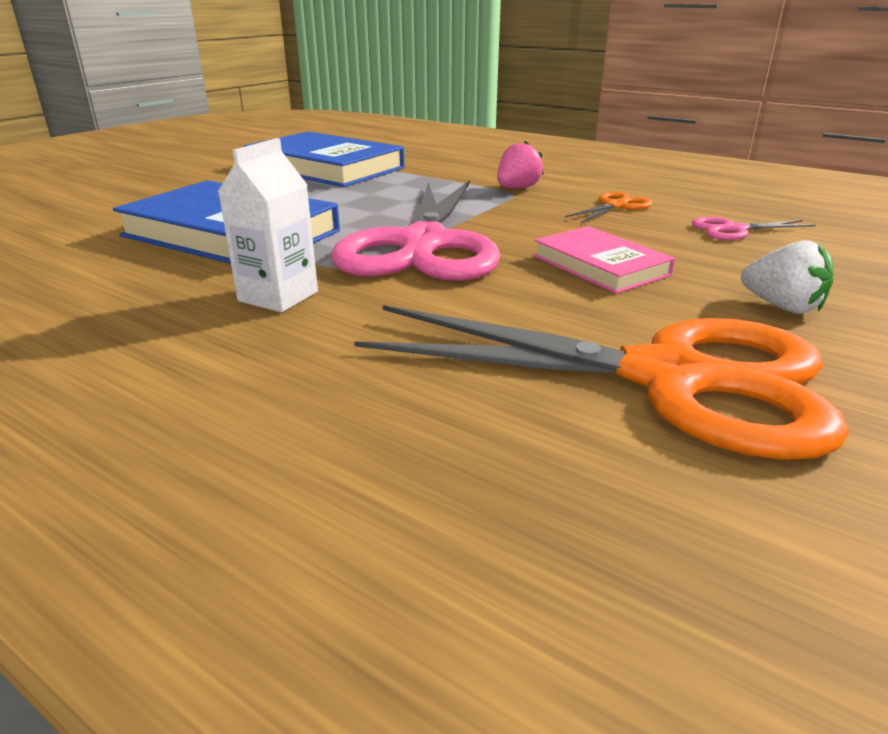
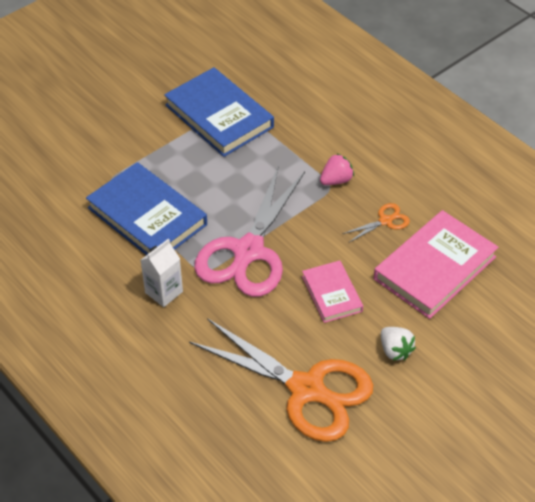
camera: 15 degrees right, 20 degrees up
(734, 230) = (435, 268): pink scissors -> pink book

